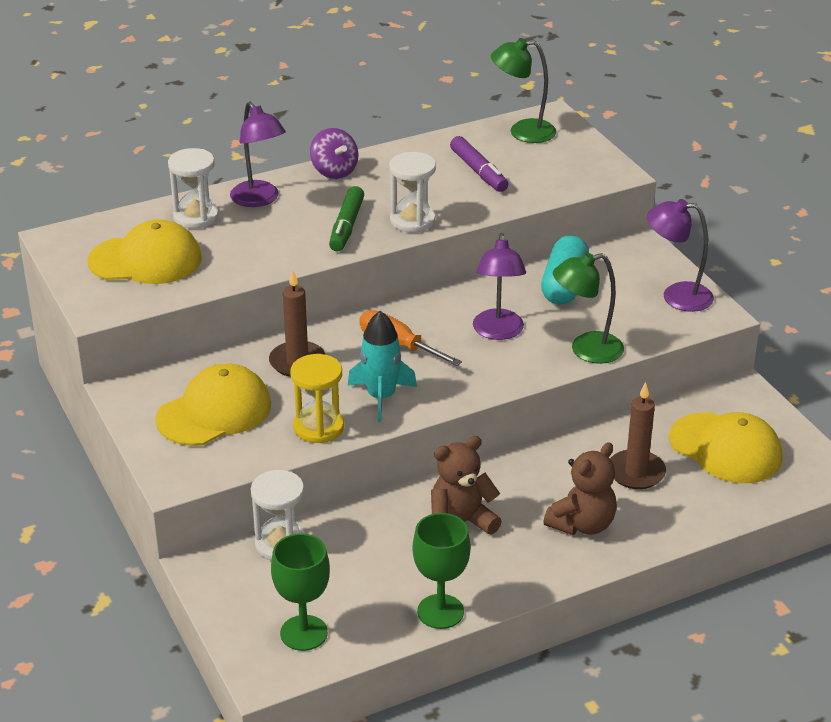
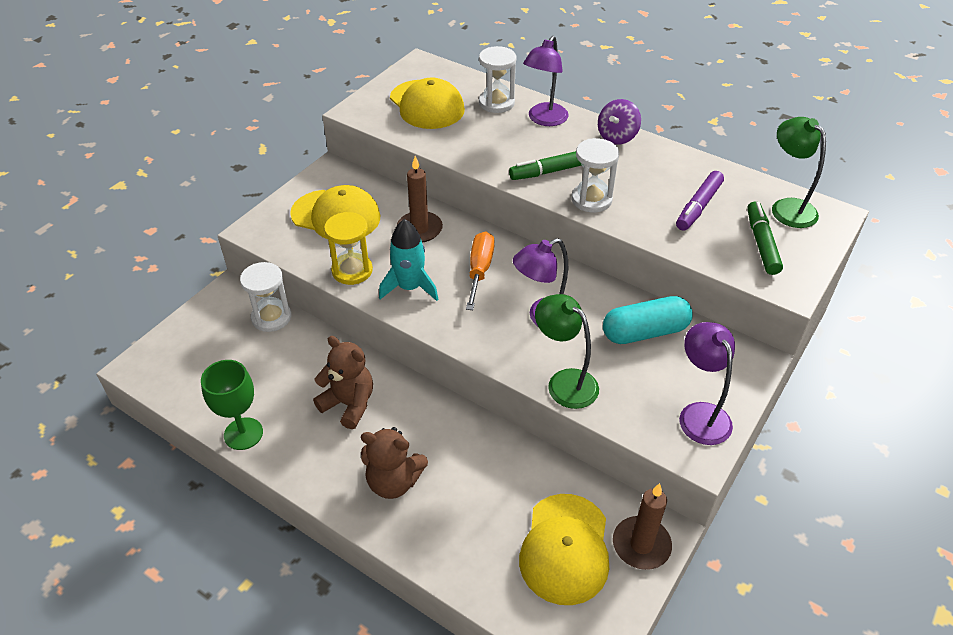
camera: 60 degrees right, 10 degrees up
(304, 633) = (186, 368): green goblet -> none
(554, 163) = (761, 243): none -> green marker
(636, 472) = (484, 493): brown candle -> brown candle (641, 545)

